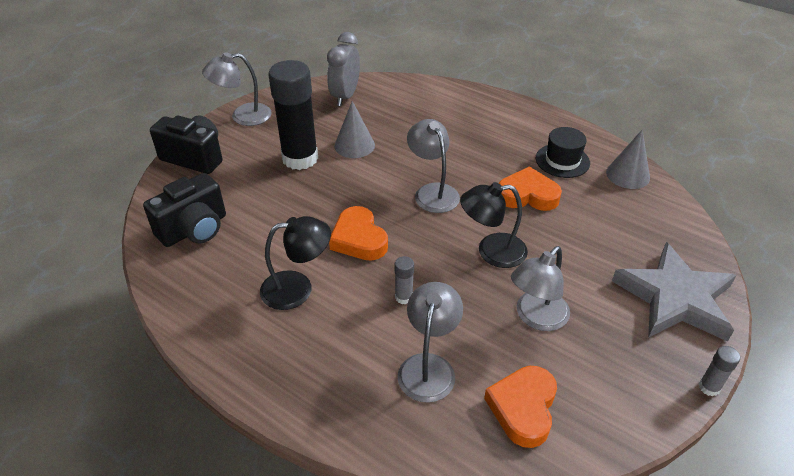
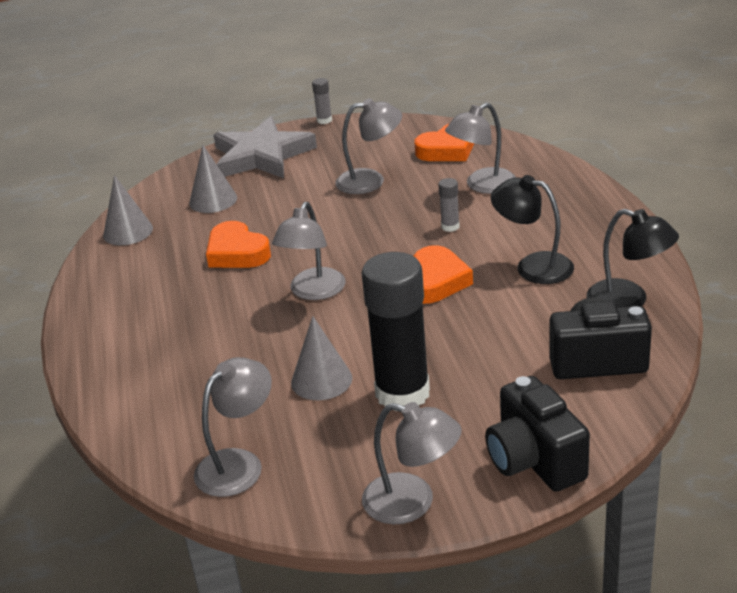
camera: 135 degrees left, 10 degrees down
(345, 96) = (239, 464): grey clock -> grey lamp
(491, 251) = (337, 227): black lamp -> black lamp (629, 301)
(562, 160) = (153, 266): black hat -> none
(624, 229) = (213, 200): none -> grey cone

